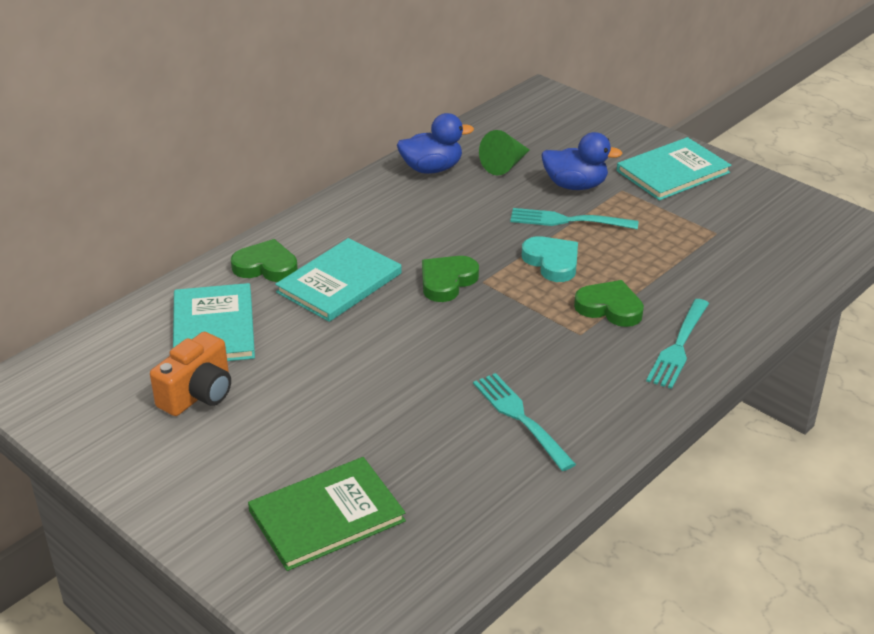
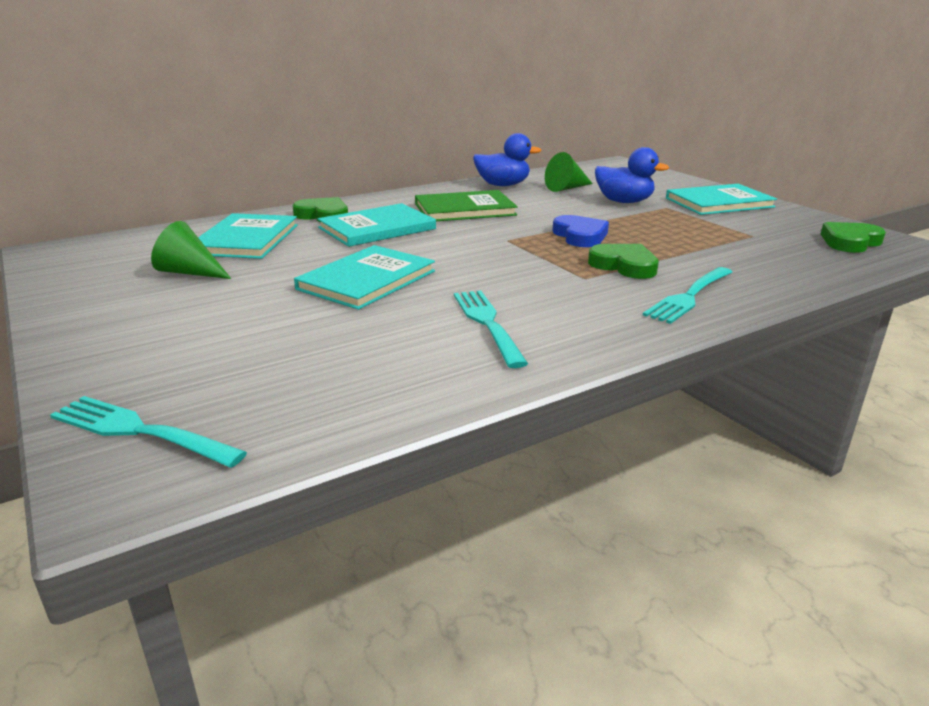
camera: 15 degrees right, 10 degrees down
(198, 394) = (190, 272): orange camera -> green cone
(326, 516) = (220, 366): green book -> green book (464, 209)
(380, 375) = (367, 280): none -> turquoise book
(447, 281) = (474, 236): green heart -> green heart (850, 242)
(552, 262) = (580, 236): turquoise heart -> blue heart
(569, 220) = (608, 217): turquoise fork -> turquoise fork (142, 431)

